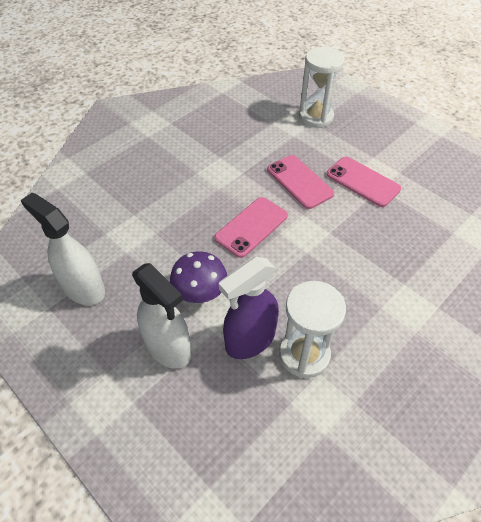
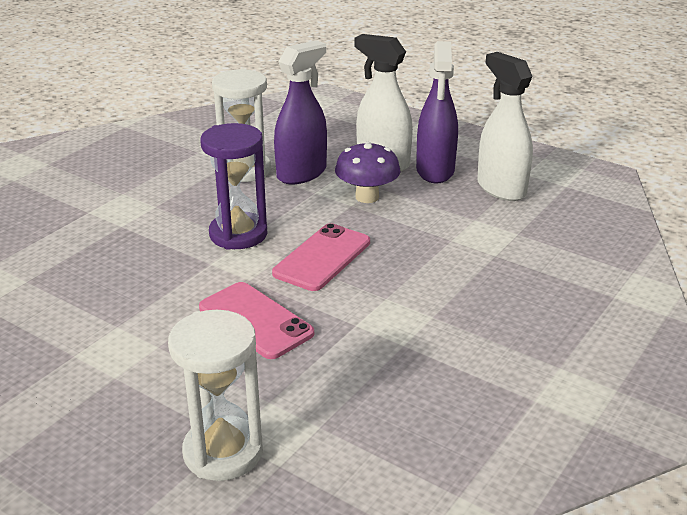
camera: 170 degrees right, 20 degrees down
(83, 288) = (501, 188): white spray bottle -> white spray bottle turned 150 degrees counterclockwise
(126, 324) = (435, 171): none -> purple spray bottle
(310, 260) = (238, 234): none -> purple hourglass
(362, 182) = (146, 332): pink phone -> none

